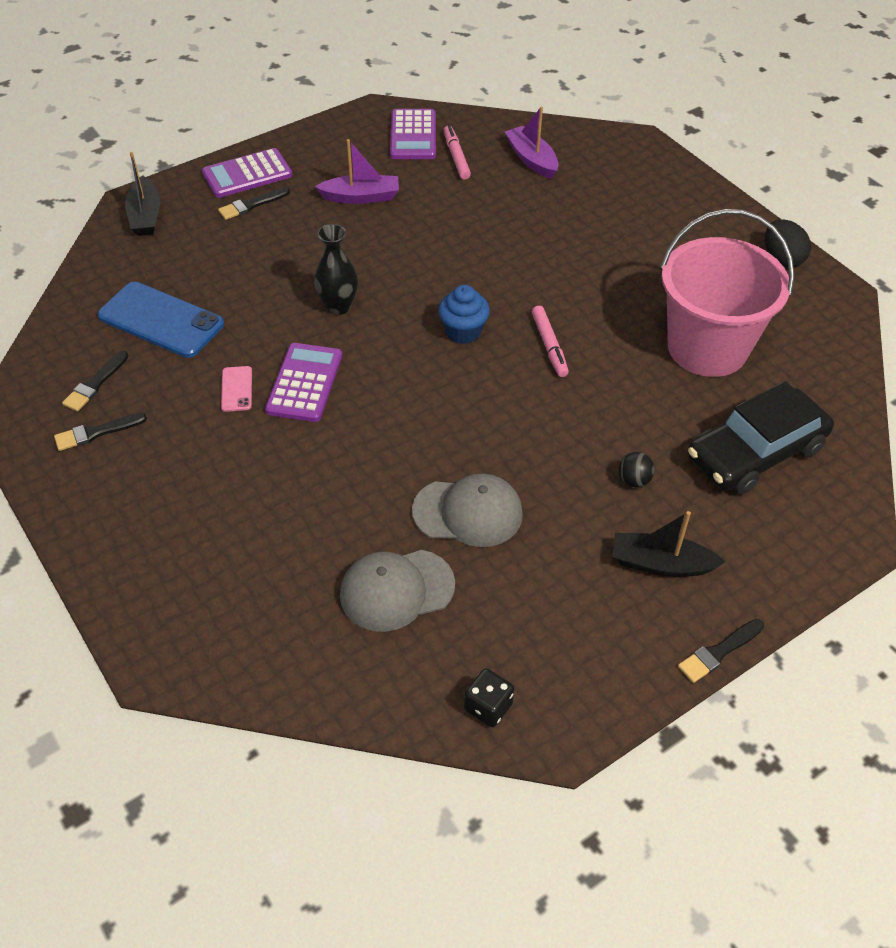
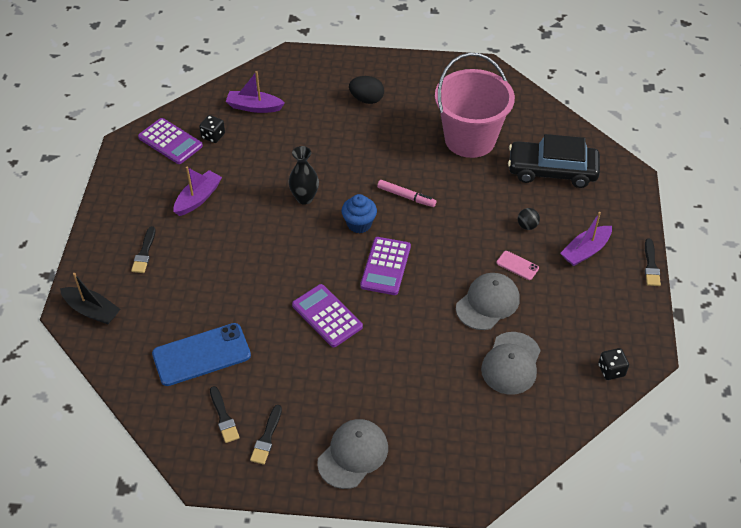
camera: 50 degrees left, 0 degrees up
(131, 518) = (353, 454): none -> grey cap
(236, 389) = (299, 350): pink phone -> pink phone (517, 265)
(247, 174) = (112, 238): purple calculator -> purple calculator (385, 266)
(338, 306) = (281, 265): black vase -> black vase (304, 198)
(456, 157) = (213, 136): pink marker -> black dice
(661, 564) = (585, 251): black boat -> purple boat
(755, 453) = (552, 171): black car -> black car turned 90 degrees clockwise
(782, 259) = (439, 69): black egg -> black egg (366, 99)

